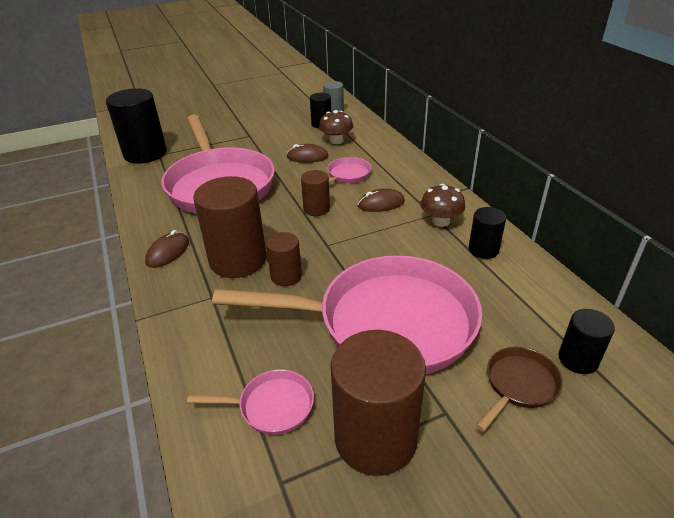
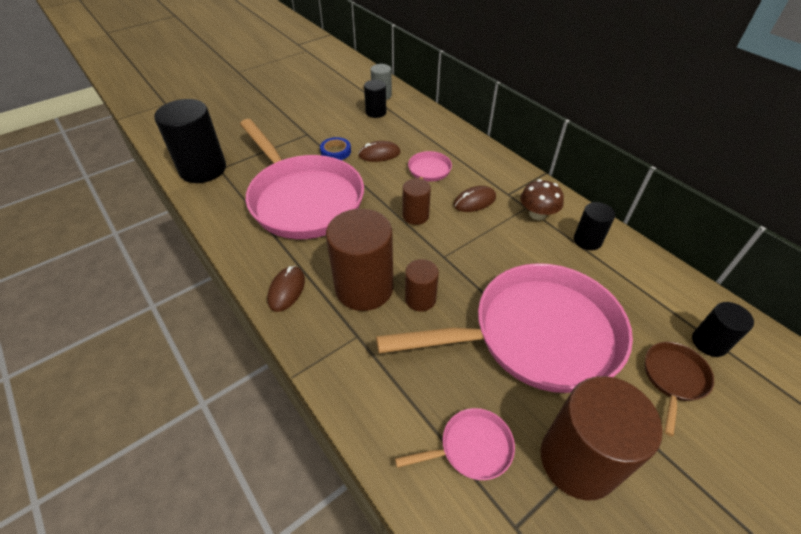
camera: 15 degrees left, 10 degrees up
(268, 151) = (336, 151): none -> blue tape
(336, 141) = (399, 131): brown mushroom -> none

